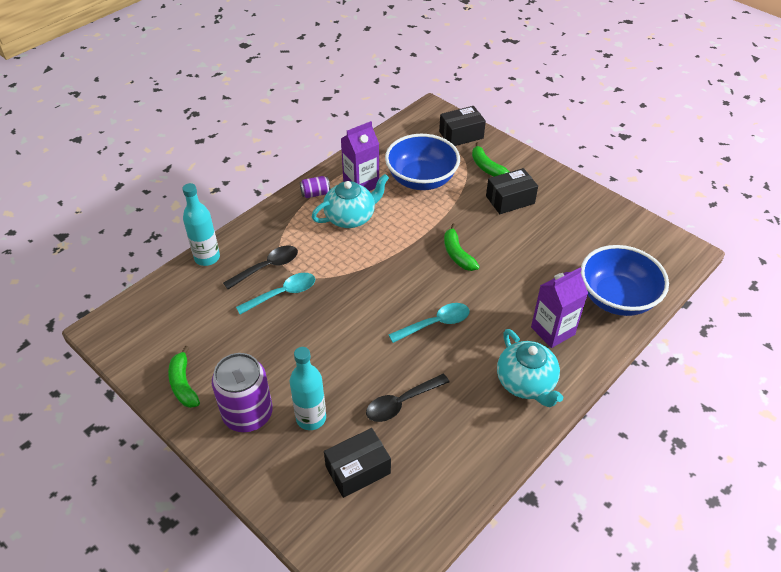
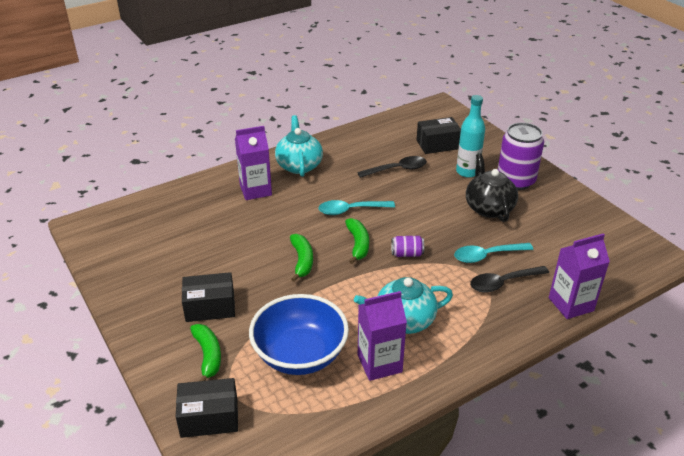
camera: 165 degrees left, 10 degrees down
(183, 384) = (571, 205): green banana -> green banana (358, 244)
(207, 258) = (571, 304): turquoise bottle -> purple carton
(282, 359) = (488, 208): none -> black teapot
(315, 193) = (441, 361): purple can -> purple can (407, 254)
(616, 298) = (183, 202): blue bowl -> none

